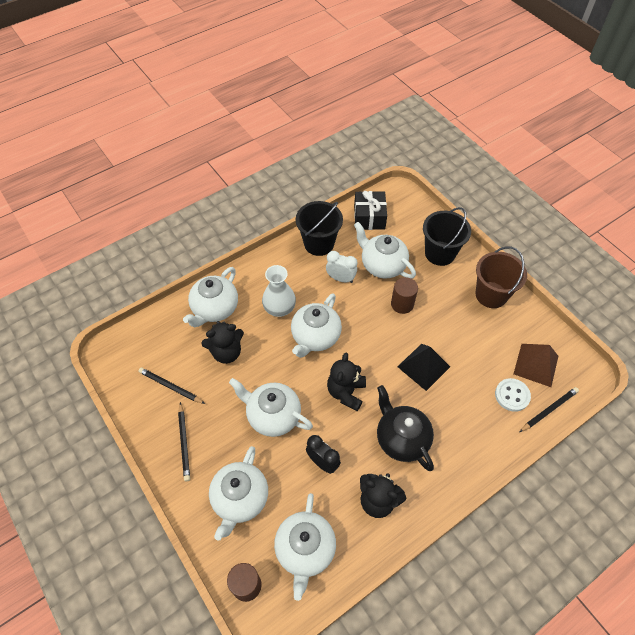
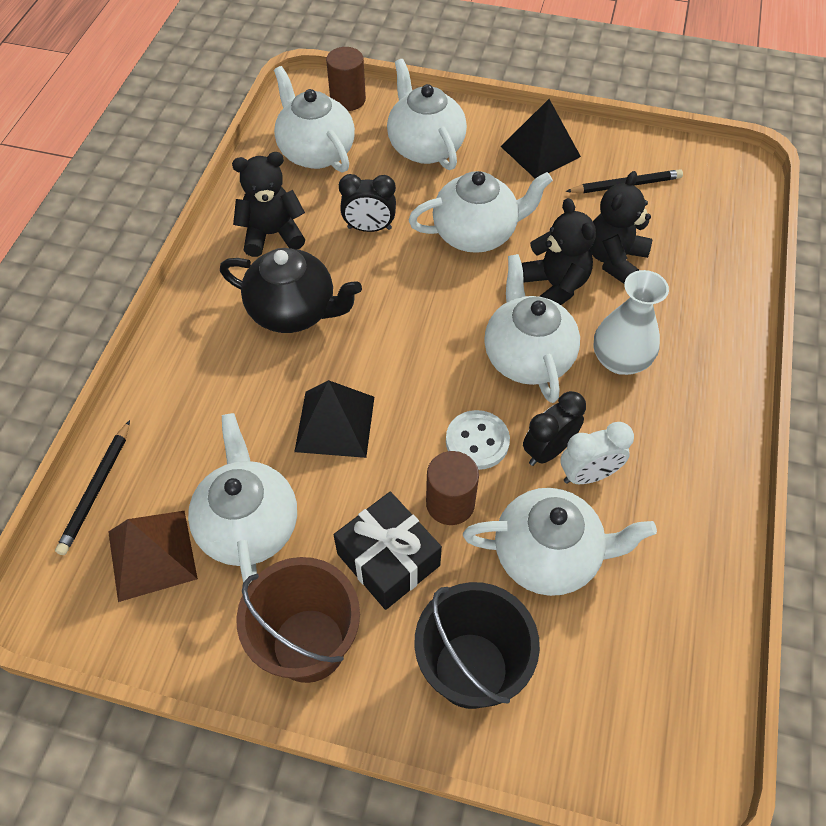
camera: 140 degrees right, 0 degrees up
(184, 443) = (540, 151): black pencil -> black pyramid
(215, 309) = (699, 297): white teapot -> white teapot (249, 524)
(319, 243) = (692, 514): black bucket -> none
(346, 296) = (548, 450): none -> black clock
(346, 392) = (413, 316): black teddy bear -> black teddy bear (555, 286)
(369, 217) = (673, 650): black gift -> black gift (388, 559)
(512, 395) = (168, 473): white button -> white button (477, 441)

